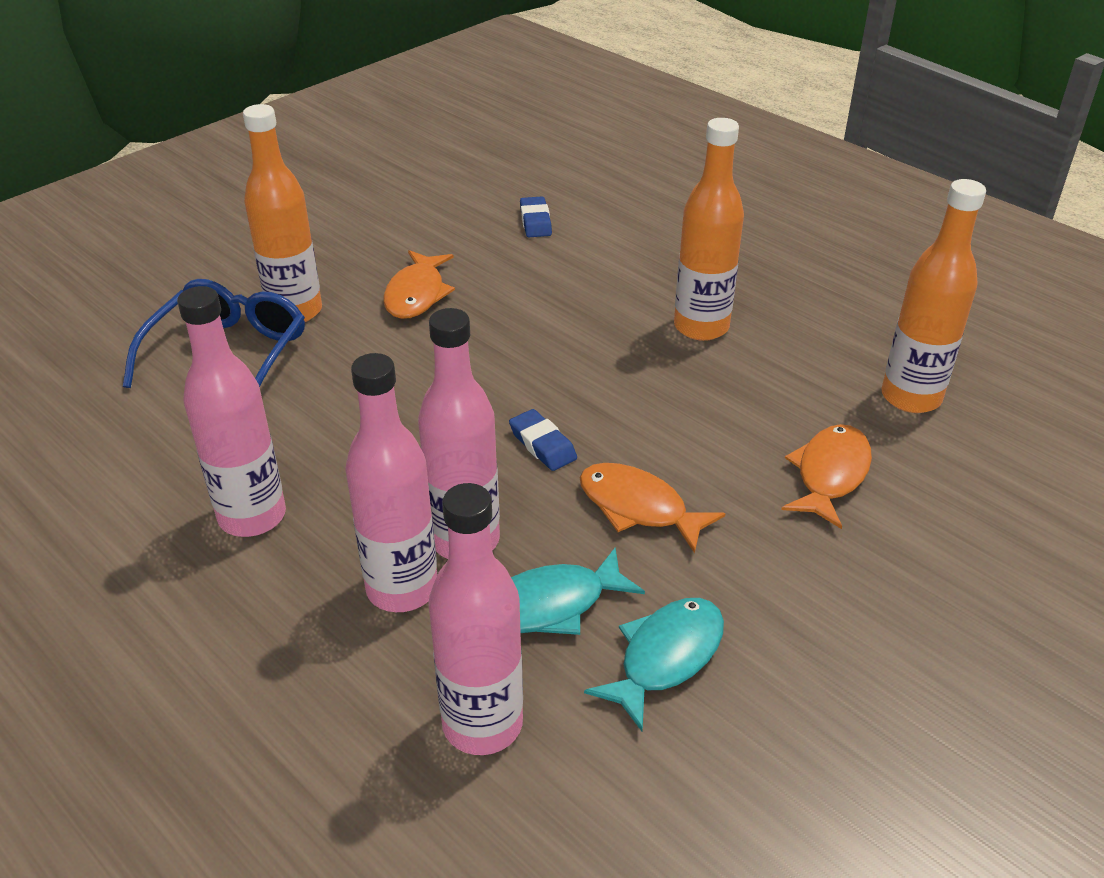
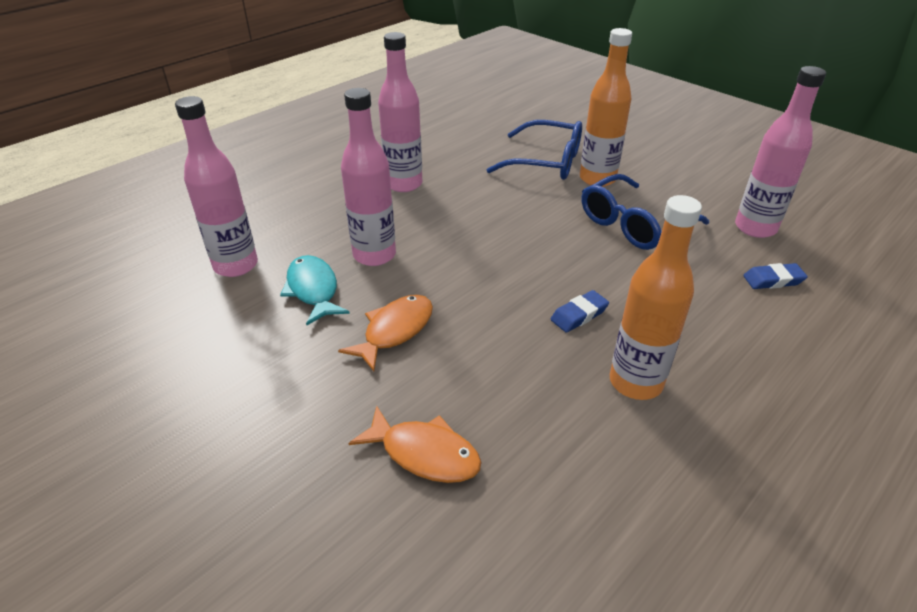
camera: 90 degrees right, 0 degrees up
(402, 588) = (340, 235): pink bottle -> pink bottle (755, 228)
(417, 294) = (634, 224): orange fish -> blue glasses
(542, 445) = (464, 285): blue eraser -> blue eraser (579, 315)
(665, 657) = (256, 337): turquoise fish -> none
(911, 397) = (547, 549): orange bottle -> none

